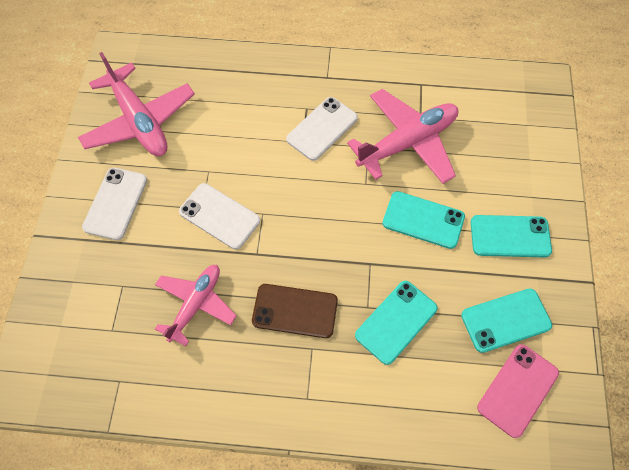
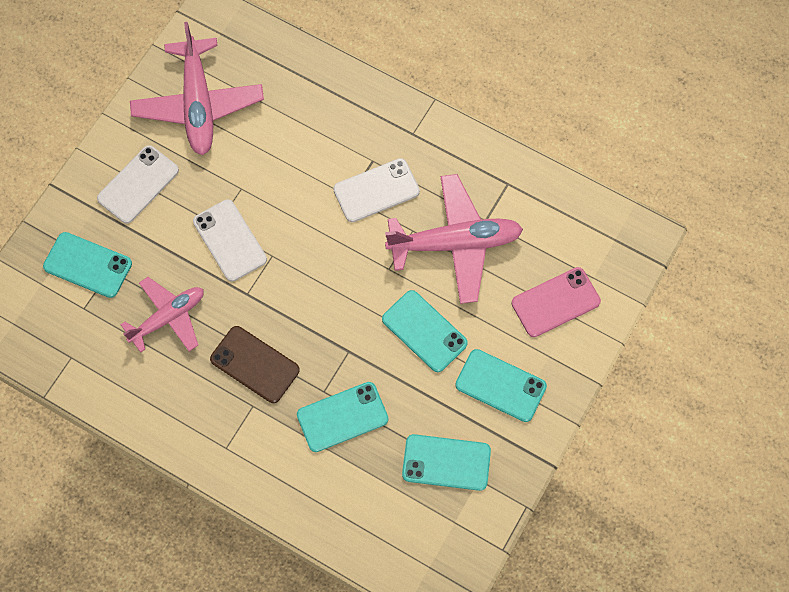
camera: 25 degrees right, 5 degrees up
(99, 290) = (88, 265): none -> turquoise phone
(517, 390) = (418, 528): pink phone -> pink phone (555, 302)

